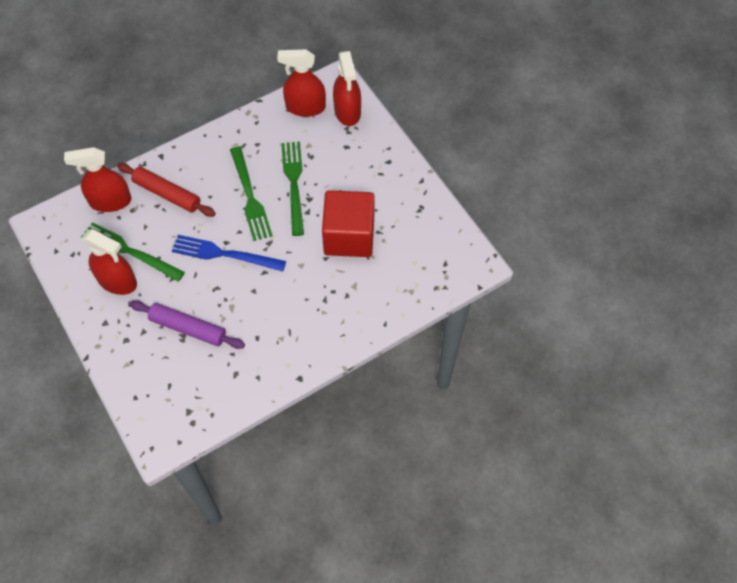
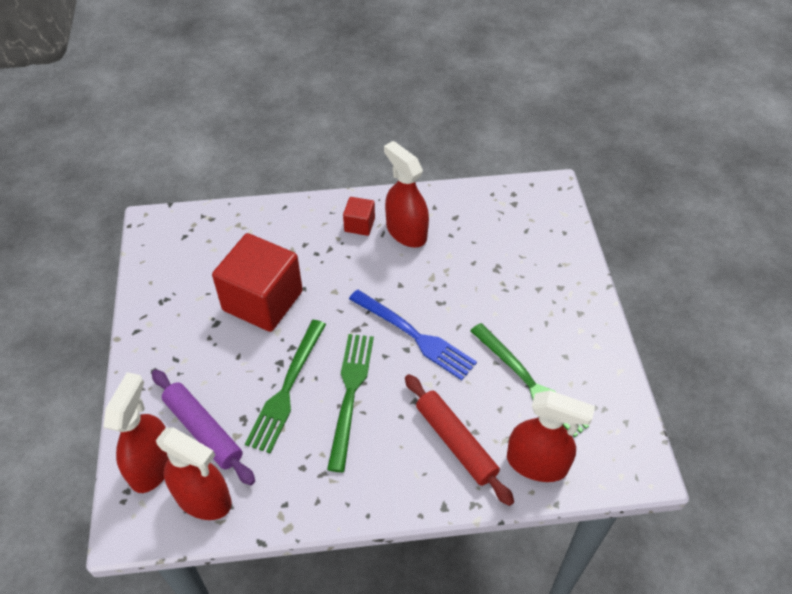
camera: 155 degrees left, 10 degrees down
(117, 281) = (554, 353): red spray bottle -> red spray bottle (406, 232)
(188, 328) = (488, 274): purple rolling pin -> purple rolling pin (203, 430)
(312, 332) = (359, 225): none -> red cube

